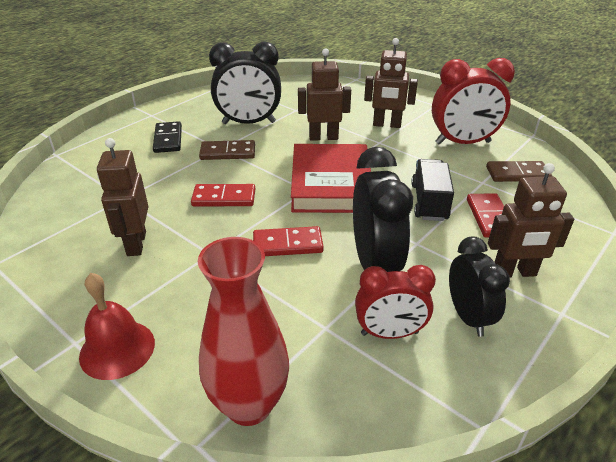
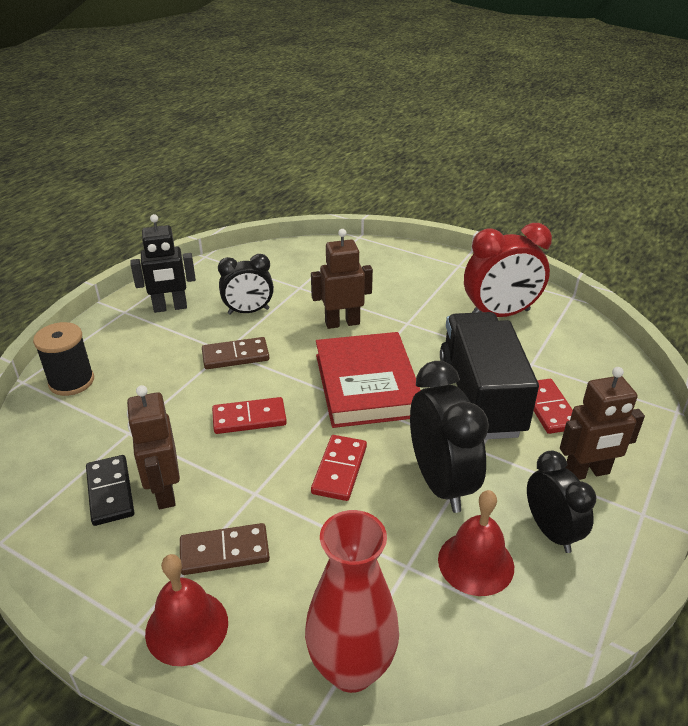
camera: 10 degrees left, 0 degrees up
(93, 158) = (71, 381): none -> black spool
(168, 139) = (157, 345): black domino -> black domino (110, 492)
(187, 115) = (170, 308): none -> black robot
(249, 123) = (248, 311): black clock -> black clock, size x0.65
(287, 244) = (339, 470): red domino -> red domino turned 60 degrees counterclockwise
(387, 125) = (410, 298): brown robot -> none
(389, 333) = (476, 563): red clock -> red bell
(429, 202) = (480, 396): black truck -> black truck, size x1.71
(517, 174) = (566, 349): brown domino -> brown domino (224, 551)

